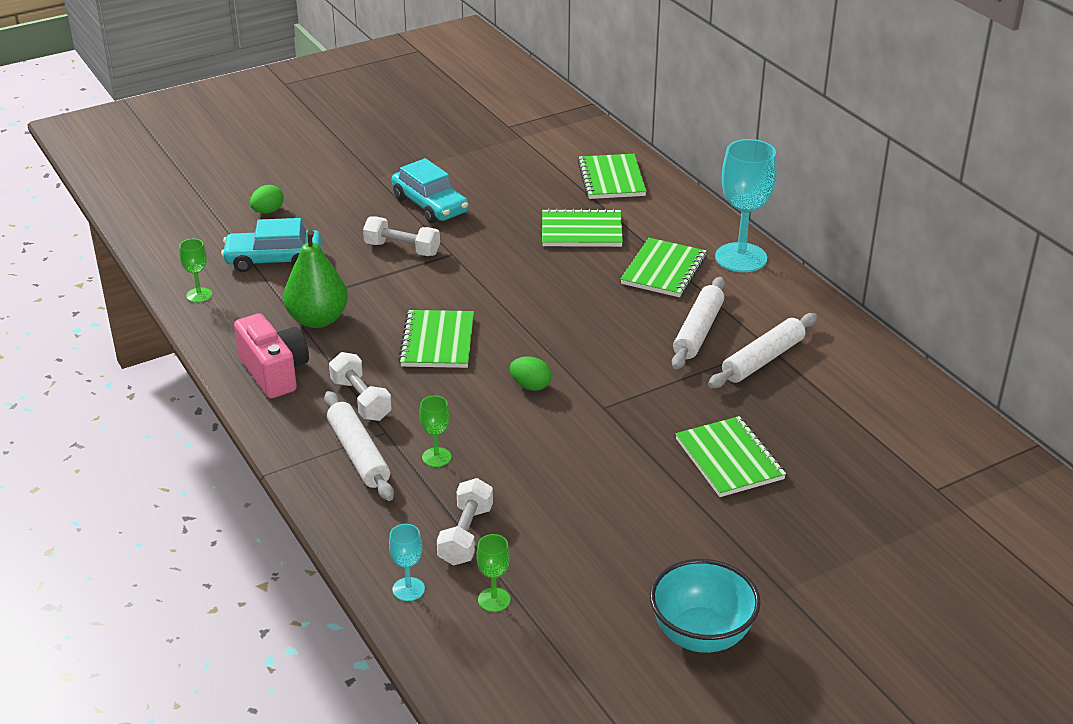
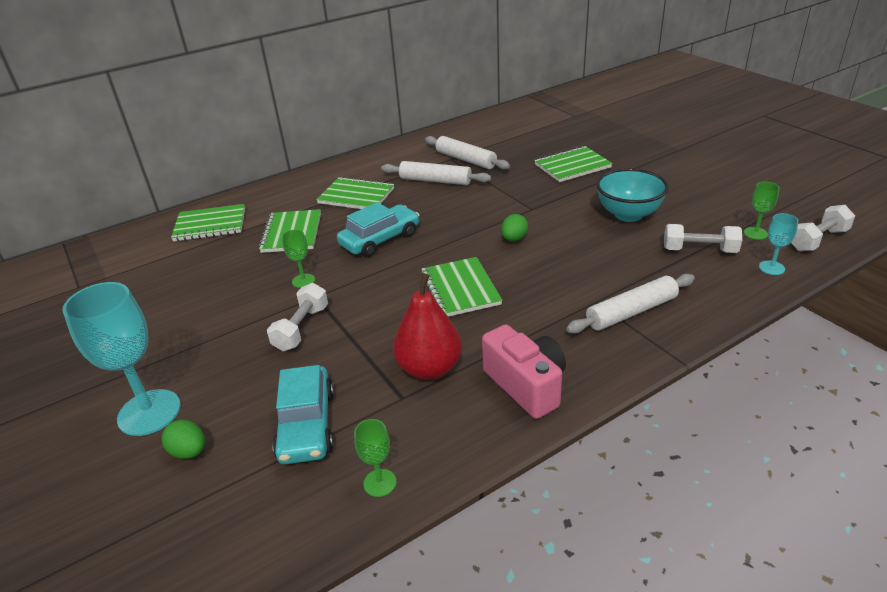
camera: 90 degrees left, 0 degrees up
(274, 372) = (526, 385): pink camera -> pink camera turned 90 degrees clockwise
(318, 319) = (429, 368): green pear -> red pear
(361, 400) = (555, 321): white dumbbell -> white dumbbell (818, 240)
(430, 205) = (220, 320): turquoise car -> turquoise car (380, 239)
(436, 457) = (618, 272): green goblet -> green goblet (303, 281)
(437, 342) = (460, 289): green notebook -> green notebook turned 75 degrees clockwise
(701, 635) = (733, 168): turquoise bowl -> turquoise bowl (628, 214)
(741, 258) = (343, 170): turquoise goblet -> turquoise goblet (149, 412)

